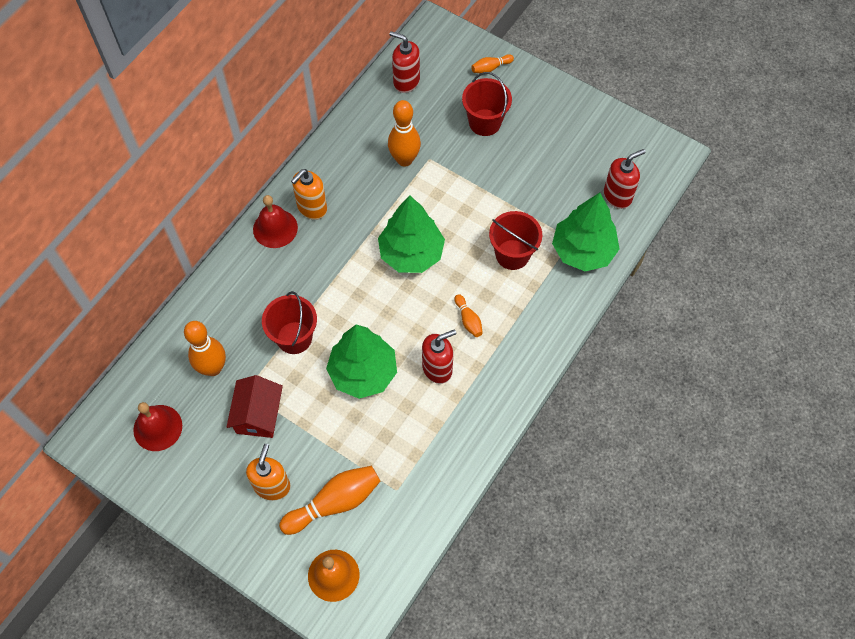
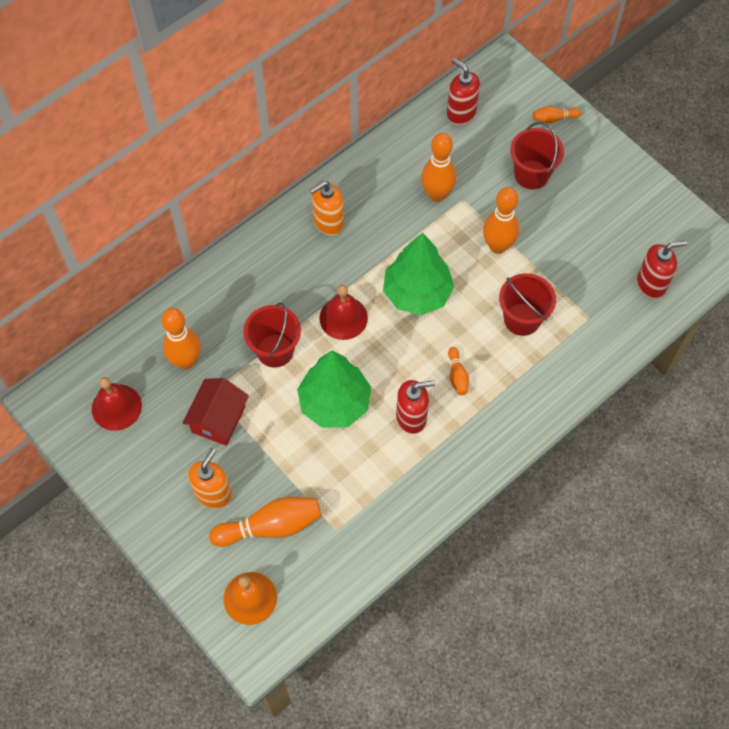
camera: 15 degrees right, 0 degrees up
(275, 228) = (285, 235): red bell -> red bell (343, 318)
(472, 194) = (497, 246): none -> orange bowling pin
(583, 251) = (598, 333): green tree -> none

